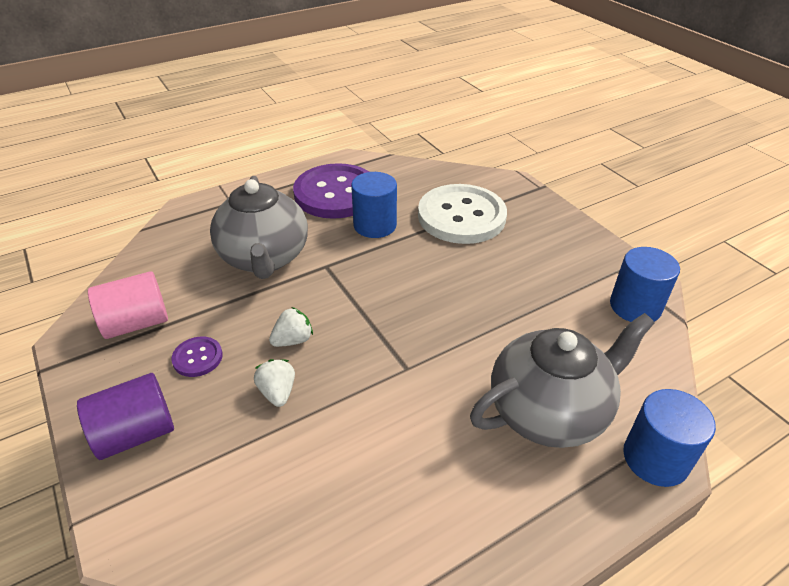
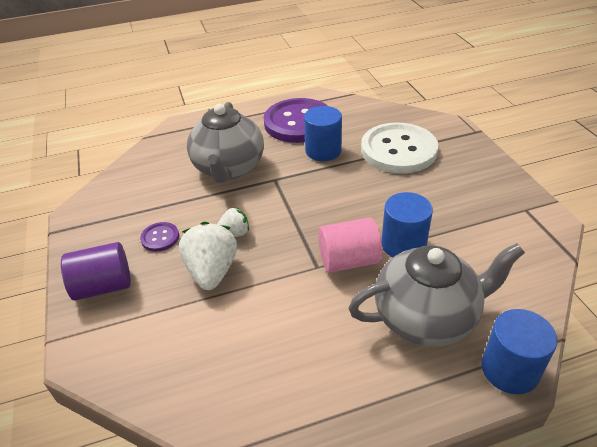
camera: 15 degrees right, 0 degrees up
(136, 323) = (123, 207): pink cylinder -> pink cylinder (349, 260)
(278, 392) = (212, 271): white strawberry -> white strawberry, size x1.77
(635, 306) = (532, 242): blue cylinder -> blue cylinder (403, 245)

